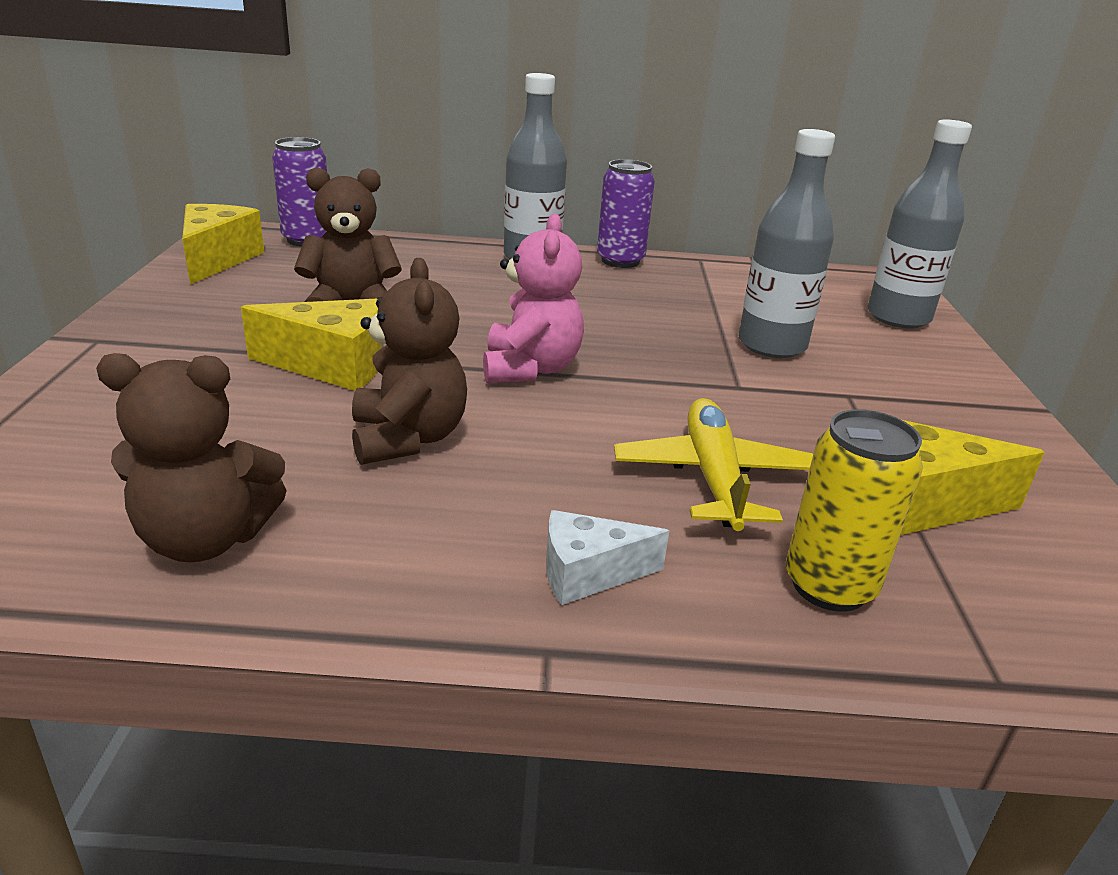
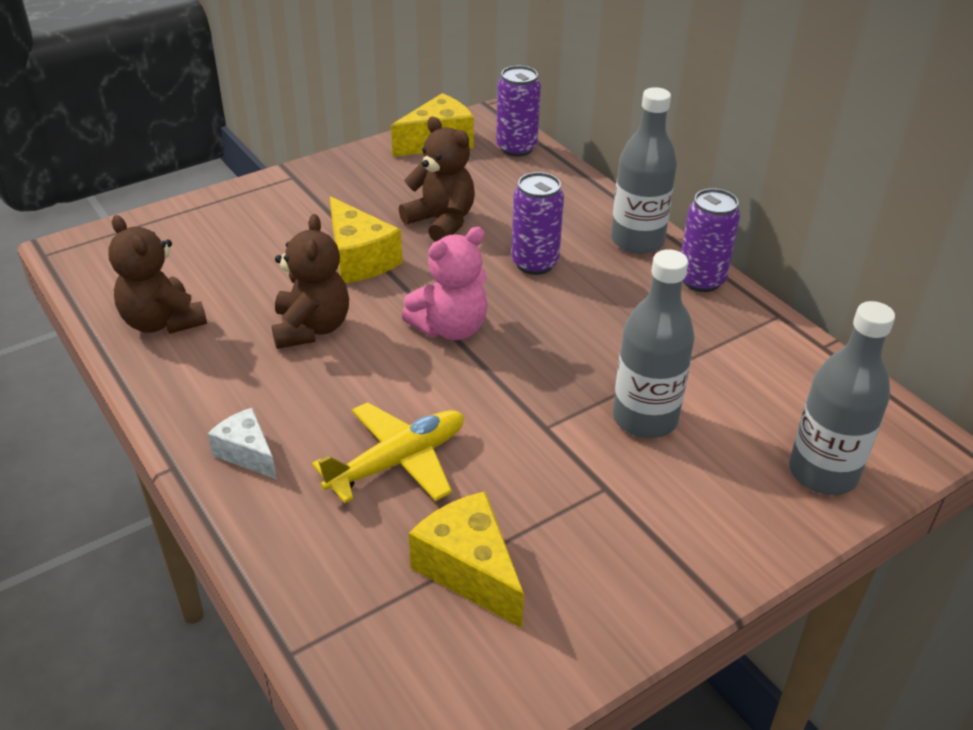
camera: 55 degrees right, 10 degrees up
(408, 438) = (311, 328): brown teddy bear -> brown teddy bear turned 45 degrees counterclockwise
(494, 300) = (534, 263): none -> purple can
(829, 586) = (323, 553): yellow can -> none

